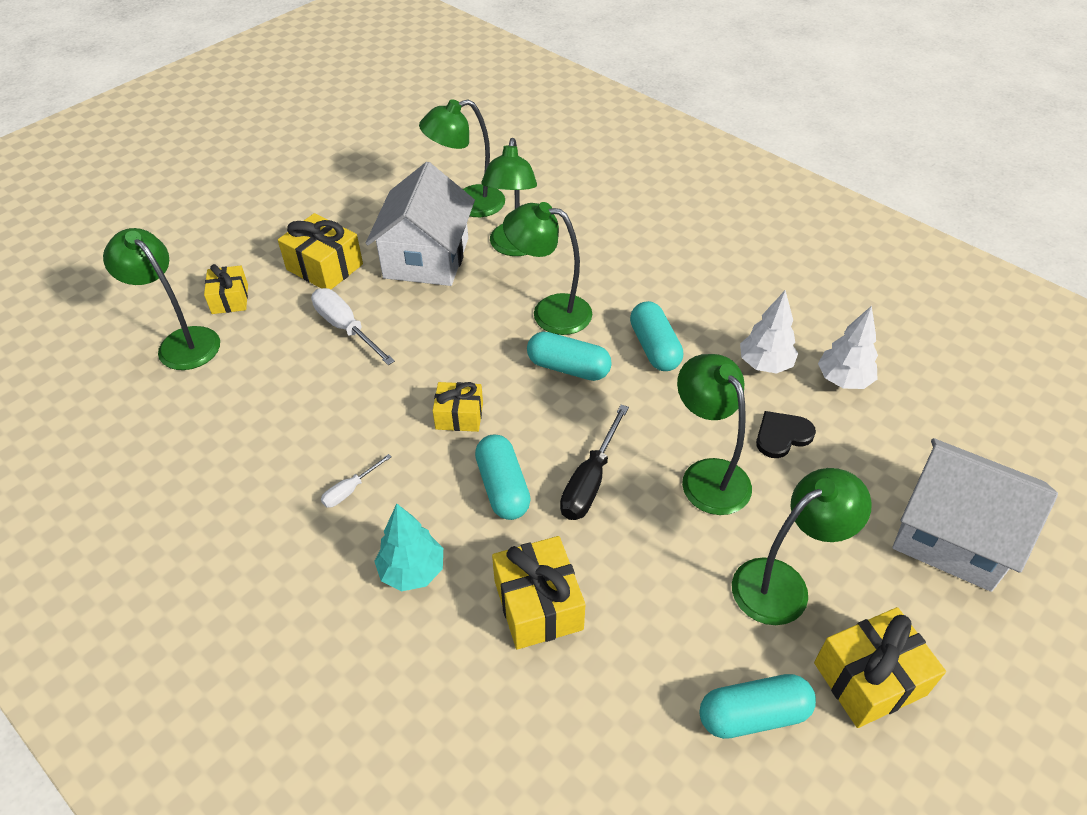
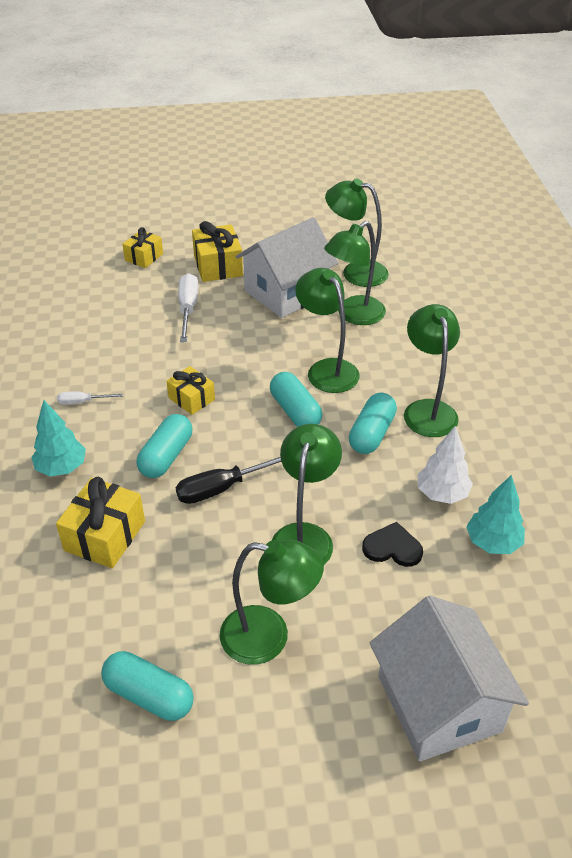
camera: 40 degrees right, 5 degrees down
(181, 342) = (92, 268): green lamp -> green lamp (427, 410)
(843, 380) = (492, 543): white tree -> turquoise tree
(869, 678) = (251, 739): yellow gift -> none

